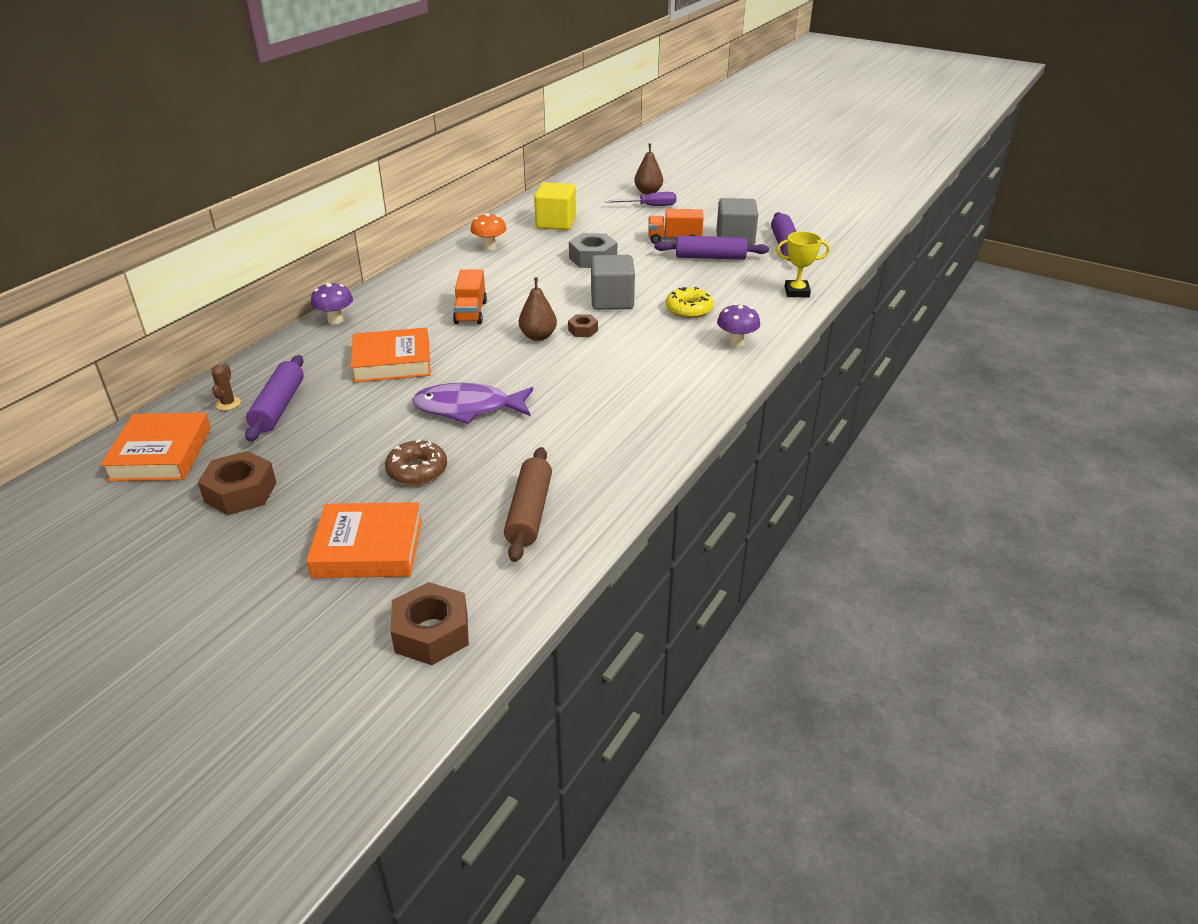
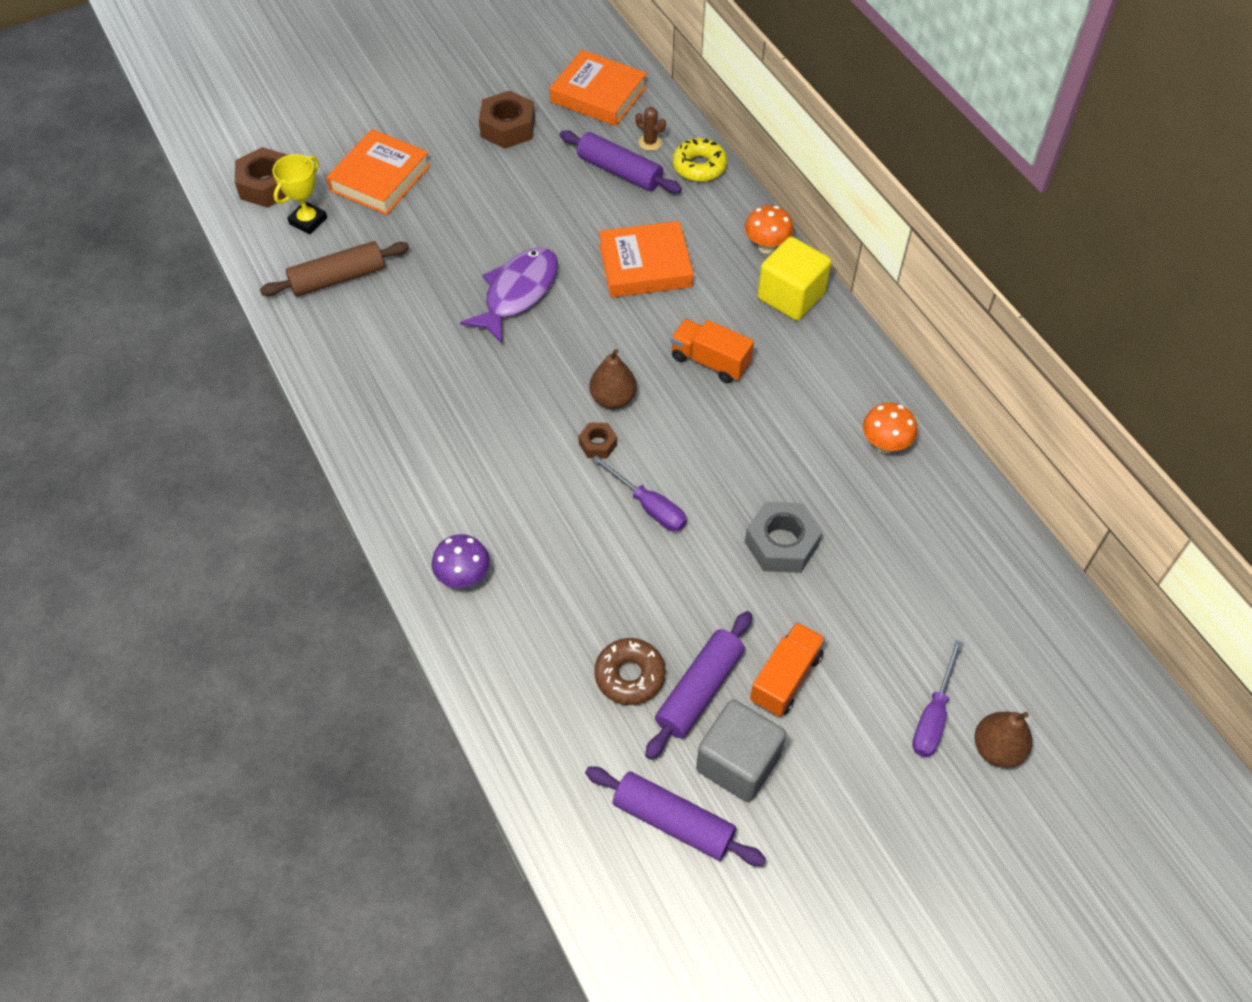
camera: 120 degrees right, 20 degrees up
(335, 320) = (766, 246): purple mushroom -> orange mushroom
(392, 362) = (645, 265): orange book -> orange book turned 60 degrees clockwise
(417, 470) = (451, 231): brown donut -> brown donut (629, 675)
(529, 512) = (338, 278): brown rolling pin -> brown rolling pin turned 60 degrees counterclockwise
(556, 223) = (929, 555): yellow cube -> yellow cube (791, 296)
(612, 301) = (648, 506): grey cube -> purple screwdriver
(689, 309) = (573, 575): yellow donut -> yellow donut (699, 166)
(797, 292) = (531, 732): yellow trophy -> yellow trophy (308, 221)

